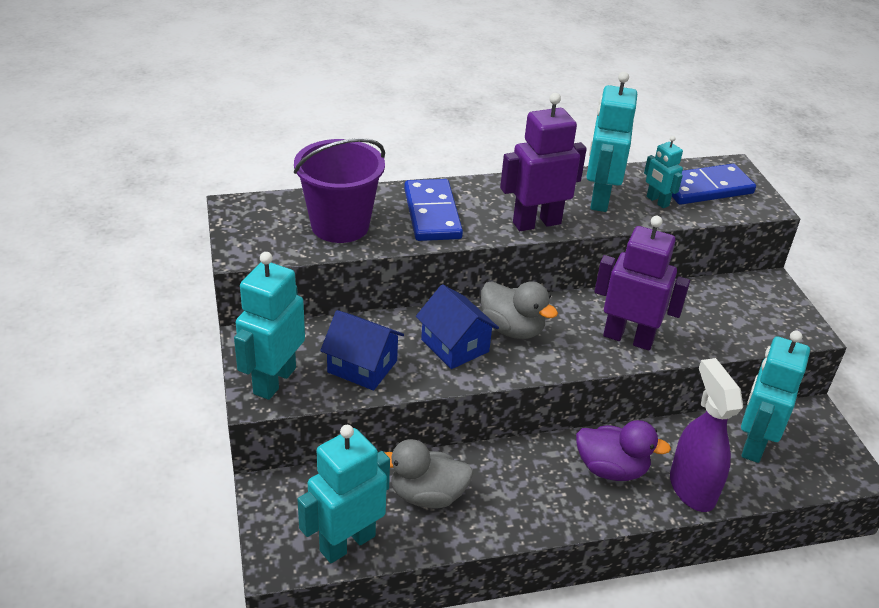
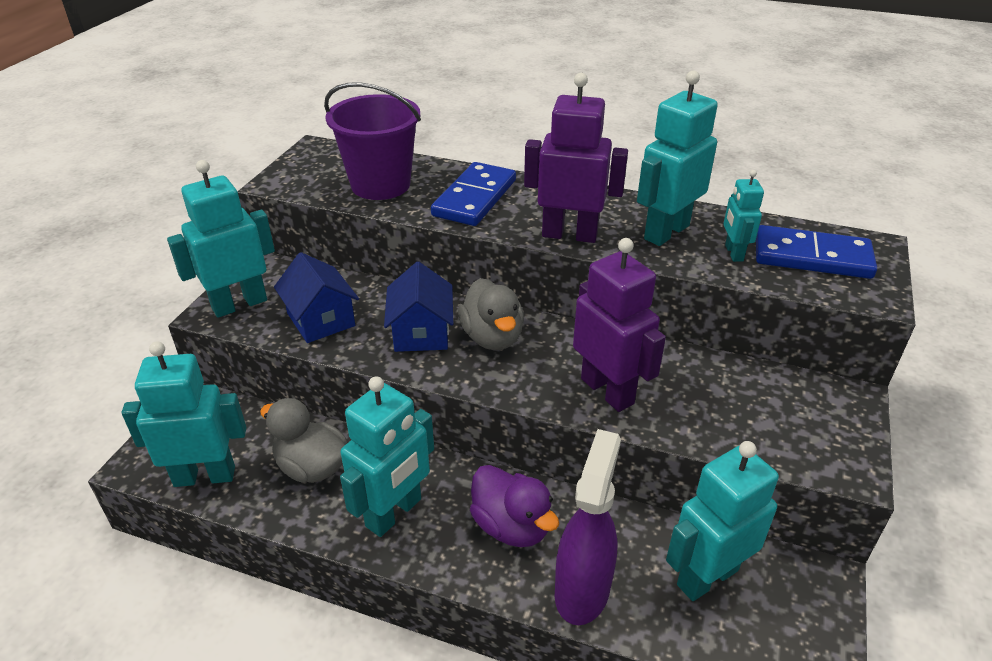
camera: 35 degrees right, 0 degrees up
(524, 499) = (394, 513): none -> turquoise robot

